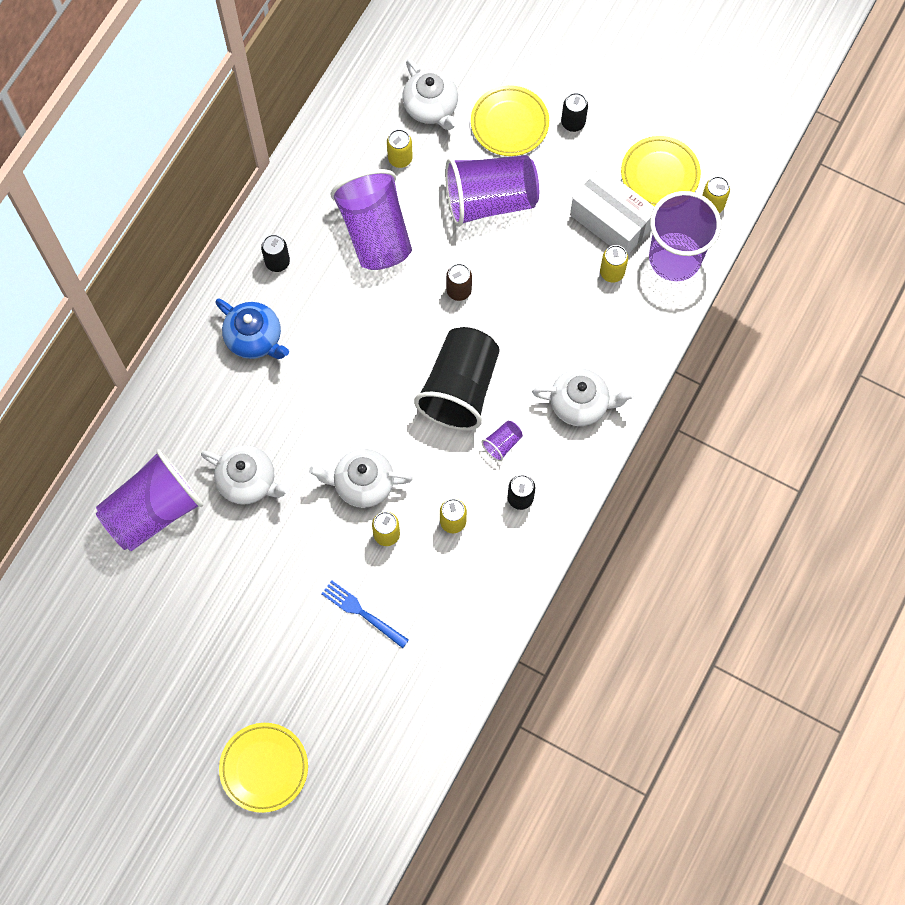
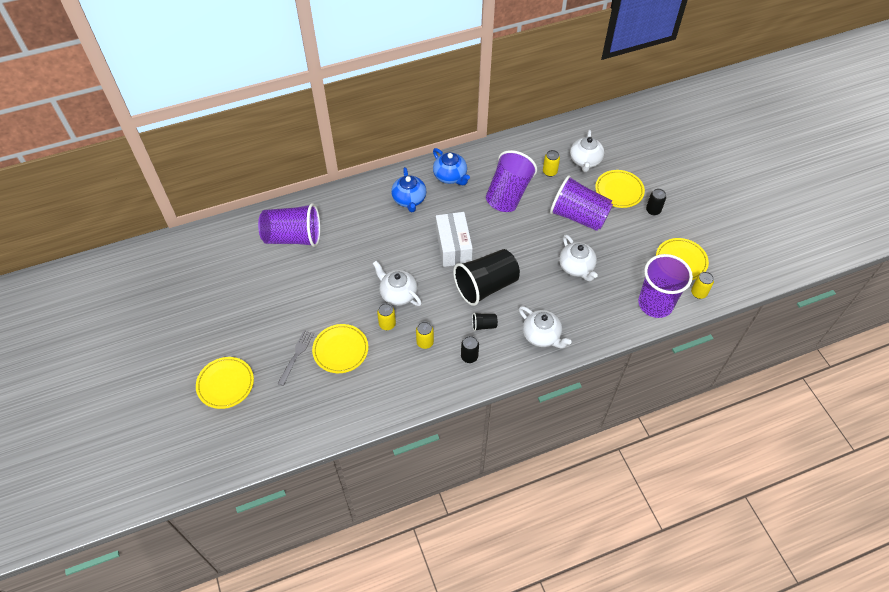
camera: 40 degrees right, 15 degrees down
(248, 481) = (346, 255): white teapot -> white teapot (576, 267)
(277, 262) = (450, 176): black can -> blue teapot
(314, 662) = (296, 355): none -> grey fork
(361, 612) = (340, 350): blue fork -> yellow plate
(459, 291) = (526, 244): brown can -> none
(502, 443) = (484, 325): purple cup -> black cup
(611, 220) = (635, 265): white box -> white box (453, 246)
(612, 272) = (614, 288): yellow can -> none

